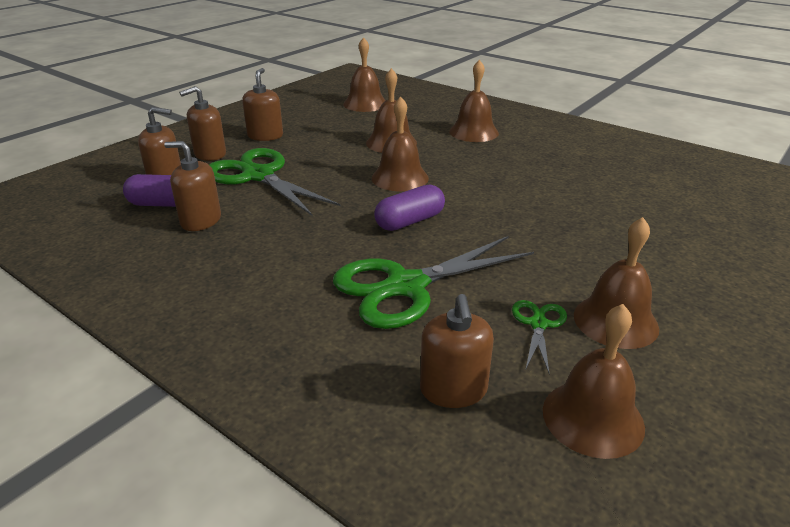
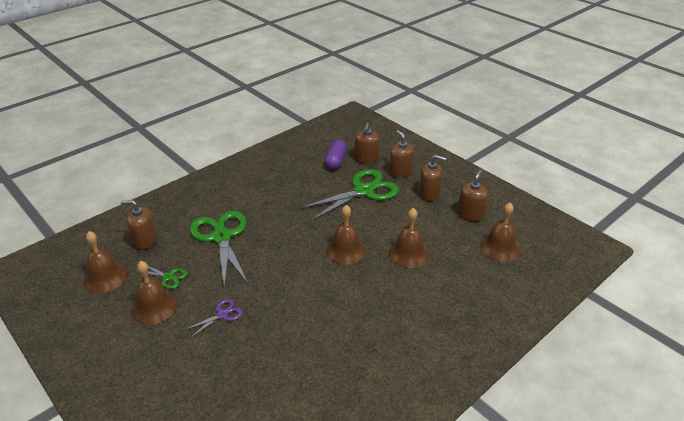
camera: 100 degrees right, 5 degrees up
(201, 221) = (313, 173): brown soap dispenser -> brown soap dispenser (470, 214)
(409, 221) = (285, 247): purple capsule -> none
(473, 132) = (426, 306): brown bell -> none
(578, 251) = (222, 314): none -> purple scissors

